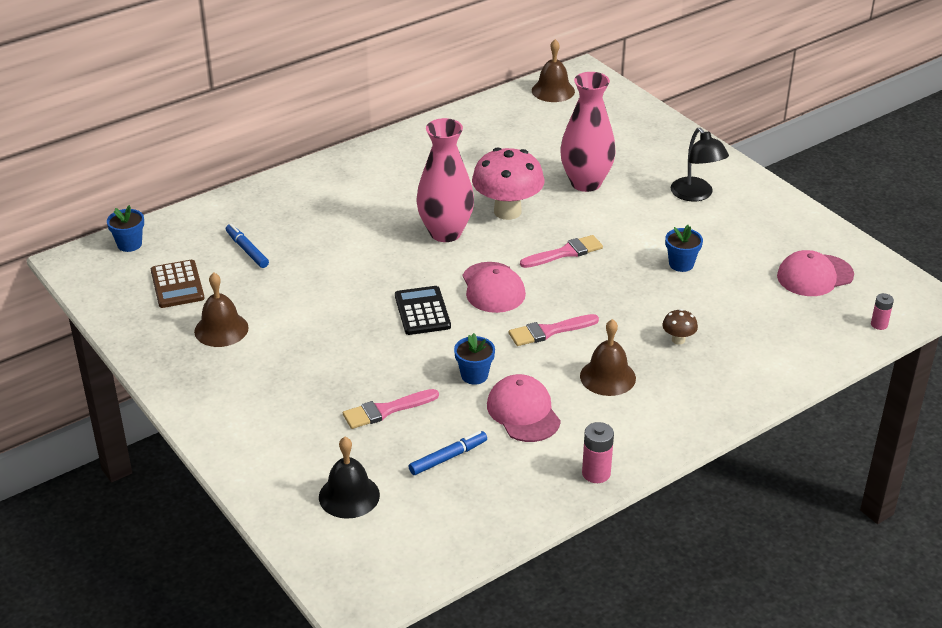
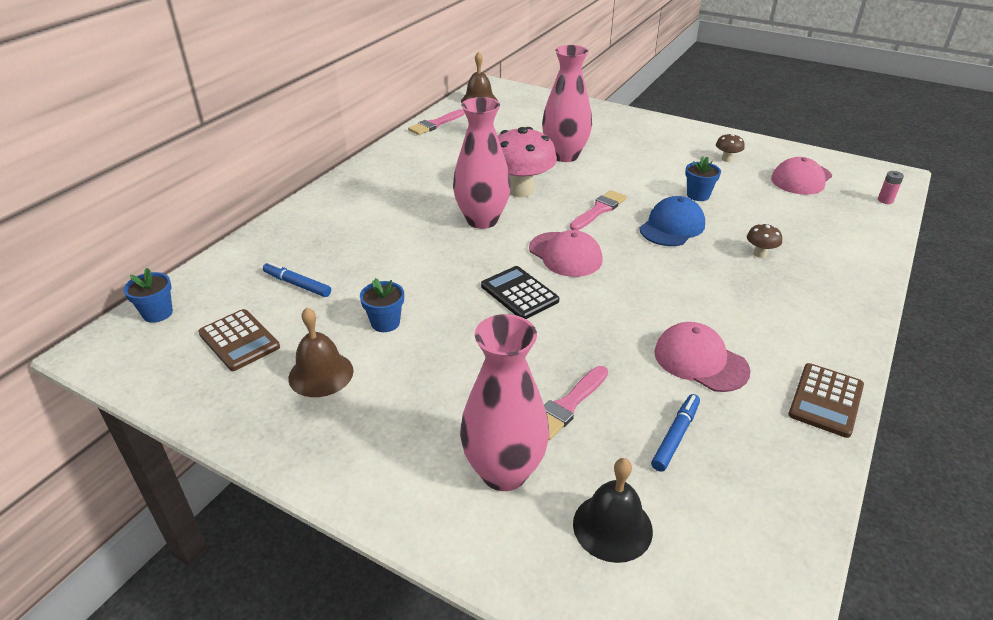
camera: 25 degrees left, 0 degrees up
(303, 438) = (504, 472): none -> pink vase
(474, 375) = (622, 339): blue flower pot -> blue flower pot (385, 323)
(549, 331) = (649, 278): pink brush -> pink brush (435, 124)
(596, 473) = (826, 400): pink battery -> brown calculator
(607, 377) = (738, 303): brown bell -> none
(620, 289) = (672, 226): none -> blue cap
(696, 195) = (656, 145): black lamp -> none
(757, 232) = (727, 159): none -> brown mushroom

